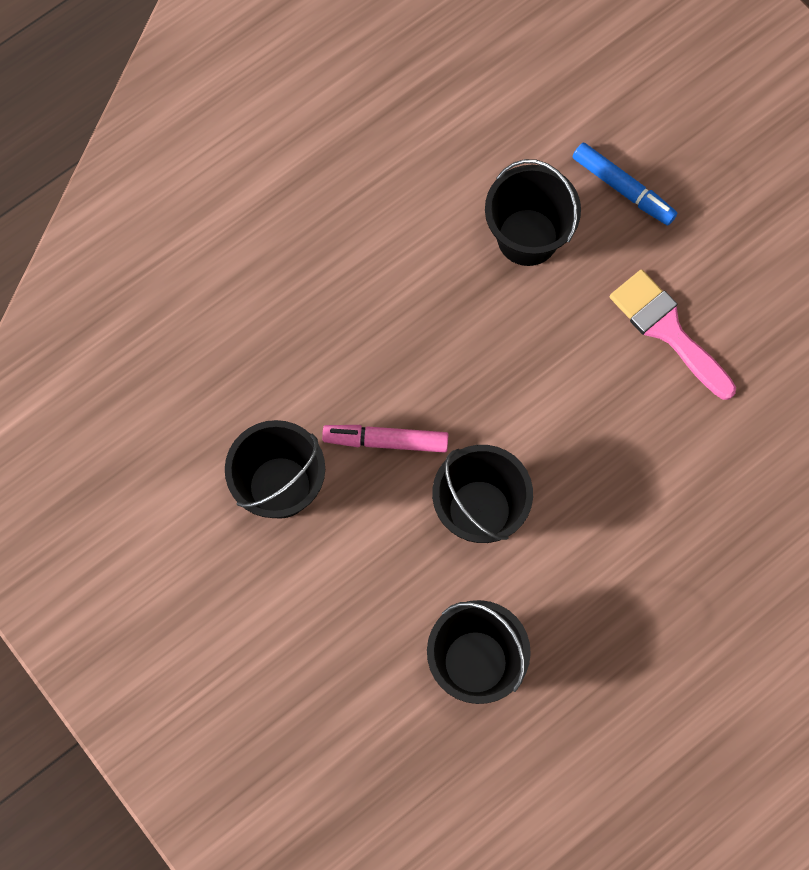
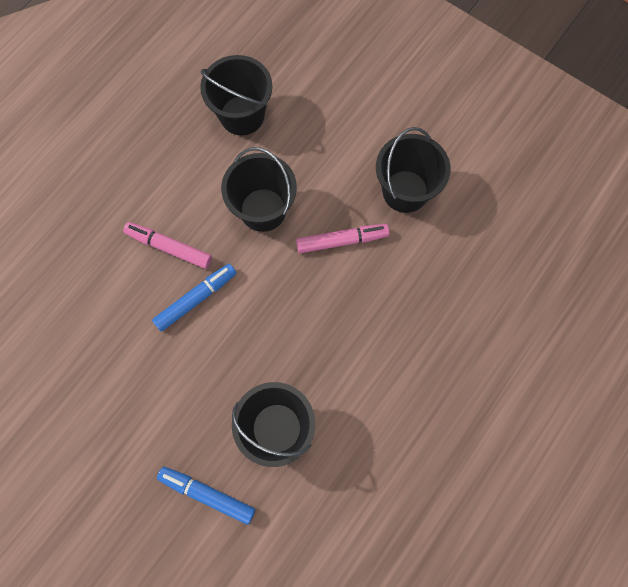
camera: 165 degrees right, 0 degrees up
(594, 413) = (195, 299): none -> blue marker
(615, 490) = (169, 248): none -> pink marker
(667, 330) = (150, 378): pink brush -> none

